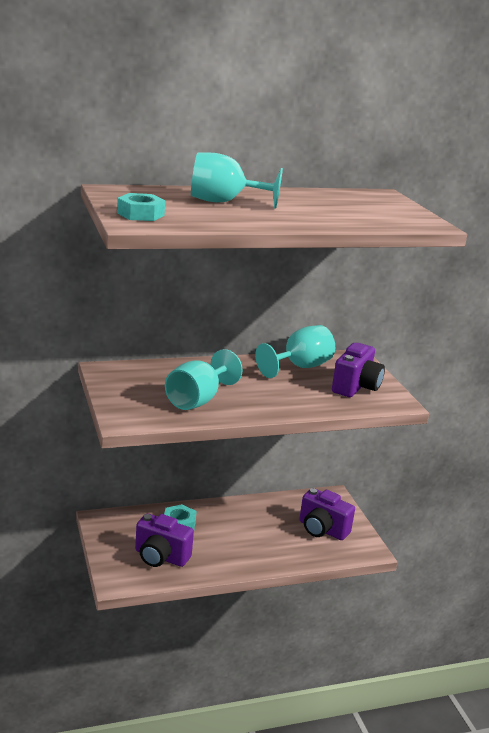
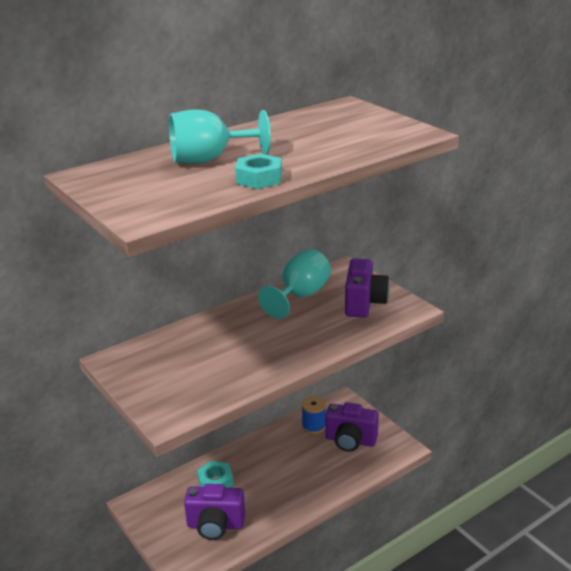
camera: 15 degrees left, 5 degrees up
(140, 214) = (139, 202): turquoise nut -> turquoise nut (259, 178)
(197, 400) = (226, 368): turquoise goblet -> none
(293, 508) = (314, 426): none -> blue spool

